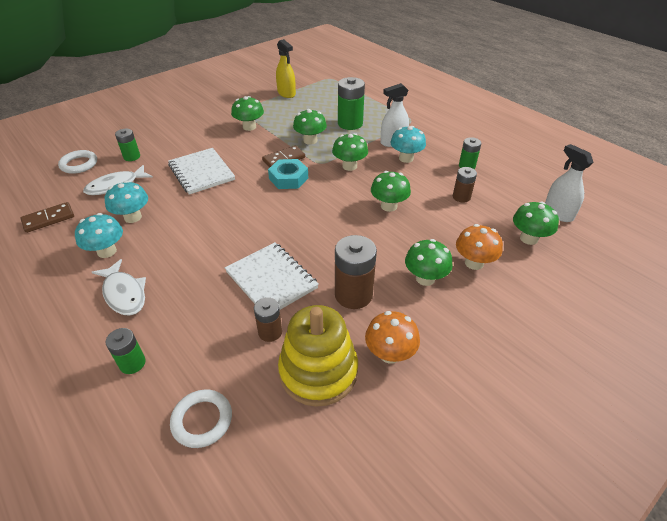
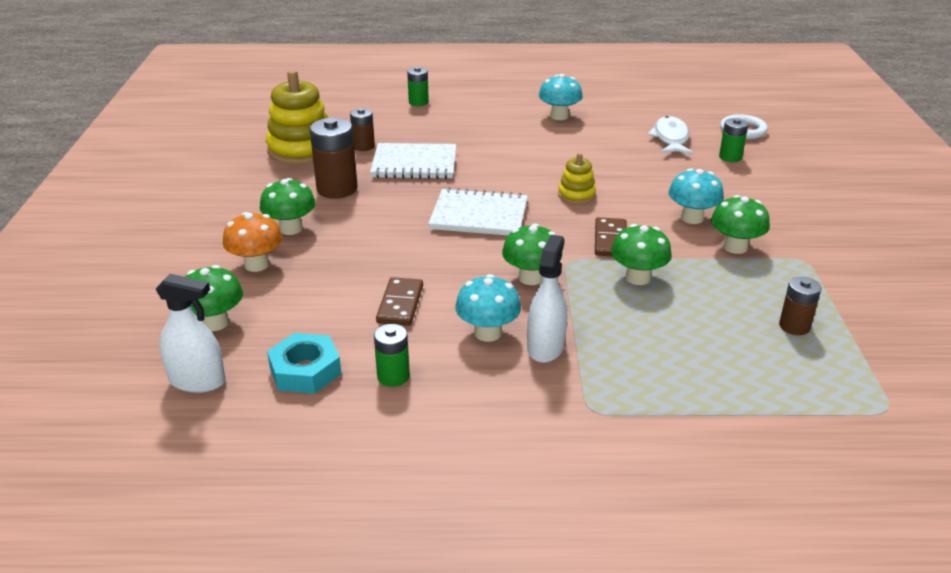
camera: 130 degrees right, 10 degrees down
(48, 219) = (645, 105): brown domino -> brown domino (400, 304)
(124, 294) = (493, 112): white fish -> none
(133, 217) = (598, 134): turquoise mushroom -> turquoise mushroom (692, 218)
(201, 172) = (643, 183): white notebook -> white notebook (479, 215)
(202, 420) = (338, 110): white ring -> none
(243, 188) = (576, 195): none -> yellow stacking toy
(286, 93) = (842, 324): yellow spray bottle -> none
(288, 178) = (560, 227): turquoise nut -> turquoise nut (305, 370)
(350, 124) = (652, 336): green battery -> none
(389, 206) = (413, 264): green mushroom -> none
(390, 354) = (263, 178): orange mushroom -> none
(461, 197) = (346, 324): brown battery -> brown battery (794, 326)

